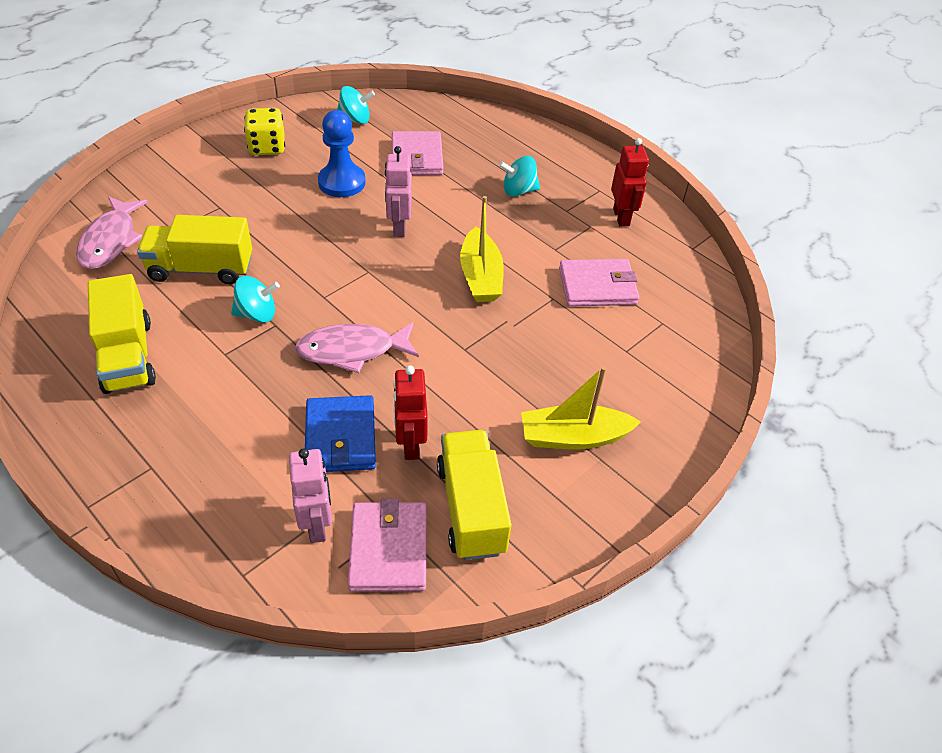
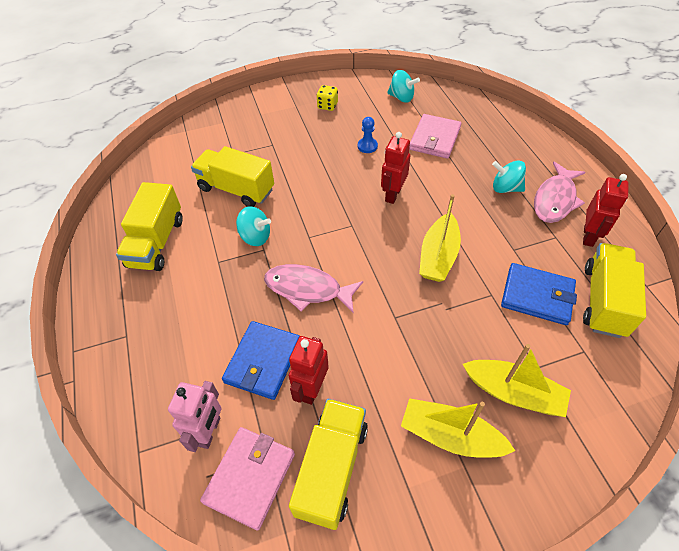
camera: 30 degrees right, 5 degrees up
(111, 241) = (191, 152): pink fish -> pink fish (555, 200)
(267, 147) = (327, 106): yellow dice -> yellow dice, size x0.67
(342, 182) = (367, 146): blue pawn -> blue pawn, size x0.54
(399, 227) = (392, 194): pink robot -> red robot
(597, 286) = (537, 296): pink wallet -> blue wallet
(614, 379) = (513, 392): none -> yellow boat
(660, 272) = (603, 300): none -> yellow truck

